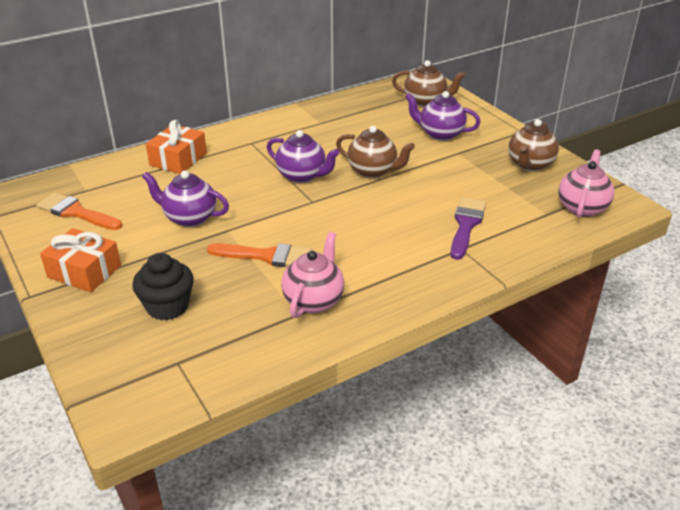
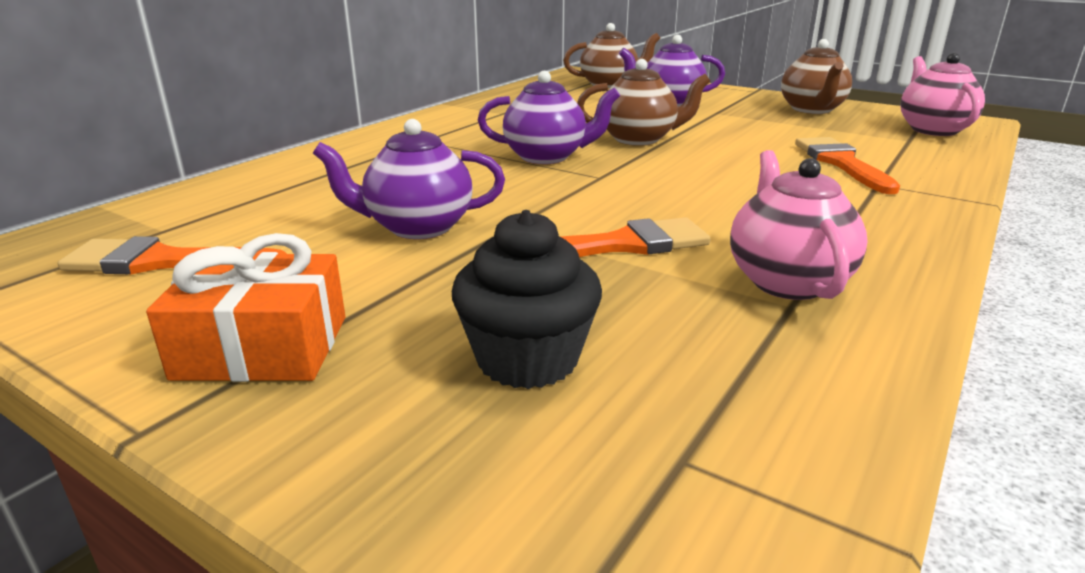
camera: 25 degrees left, 10 degrees down
(178, 159) = (319, 170): orange gift -> none
(466, 225) = (841, 163): purple brush -> orange brush

